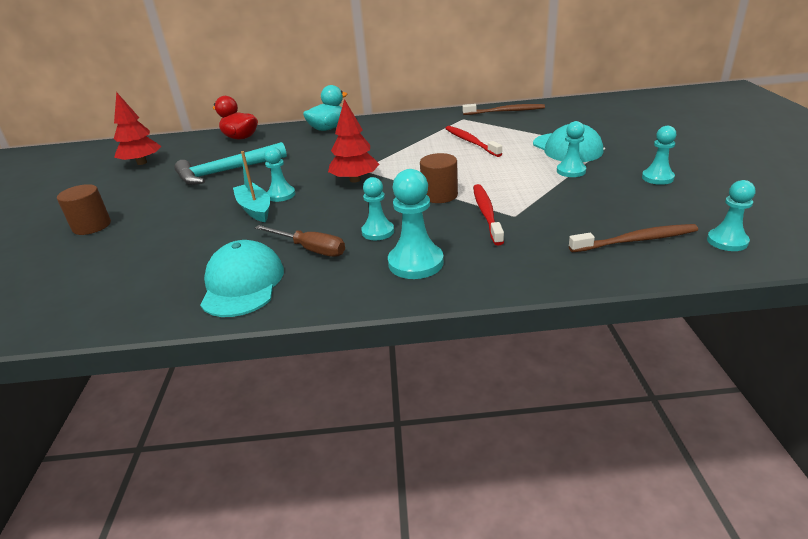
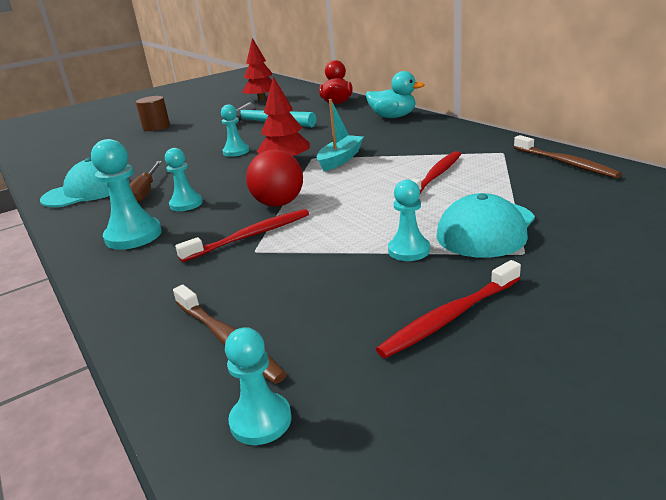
camera: 60 degrees right, 5 degrees down
(255, 209) = (205, 153): turquoise boat -> turquoise boat (340, 159)
(439, 195) = (278, 204): brown cylinder -> red ball
(657, 178) = (449, 317): turquoise pawn -> red toothbrush

